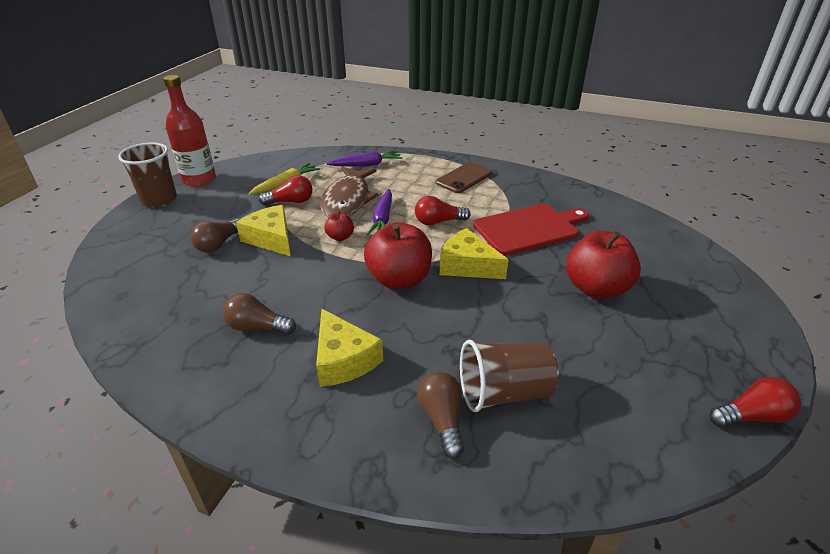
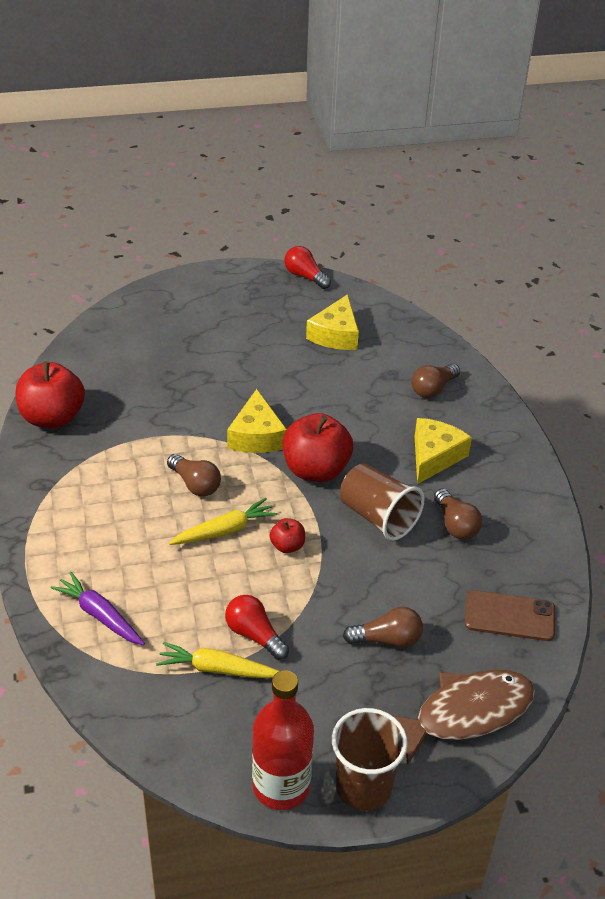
camera: 125 degrees left, 5 degrees up
(271, 239) = (339, 601): yellow cheese -> yellow cheese (336, 334)
(347, 200) = (208, 582): brown fish -> brown fish (466, 713)
(382, 219) = (225, 530): purple carrot -> yellow carrot
(438, 222) = (195, 484): red light bulb -> brown light bulb
(464, 178) = (74, 503): brown phone -> brown phone (509, 616)
(503, 392) = (384, 371): brown cup -> brown cup (378, 517)
(529, 228) = (157, 417): red cutting board -> none
(596, 288) = (225, 356): red apple -> red apple (52, 418)

